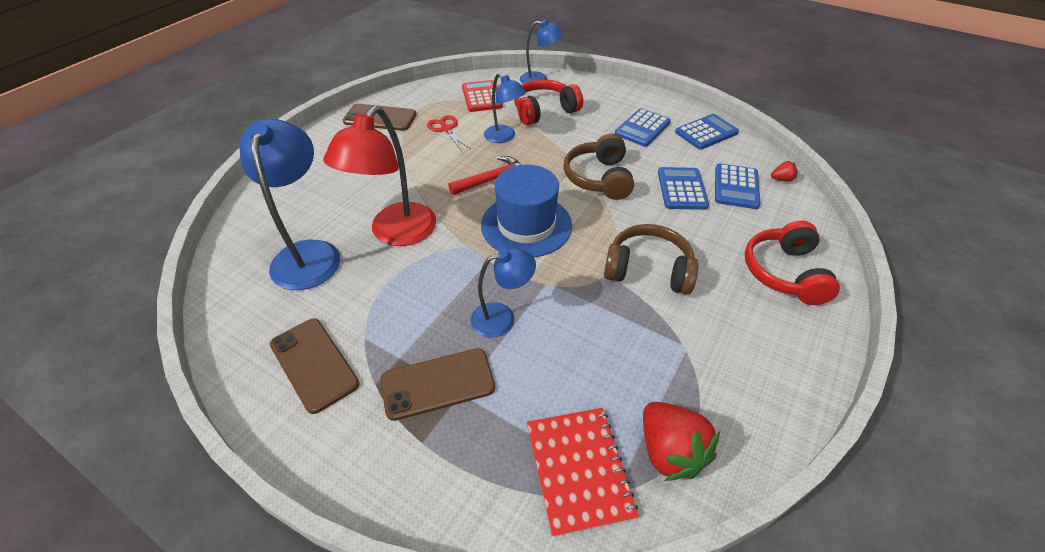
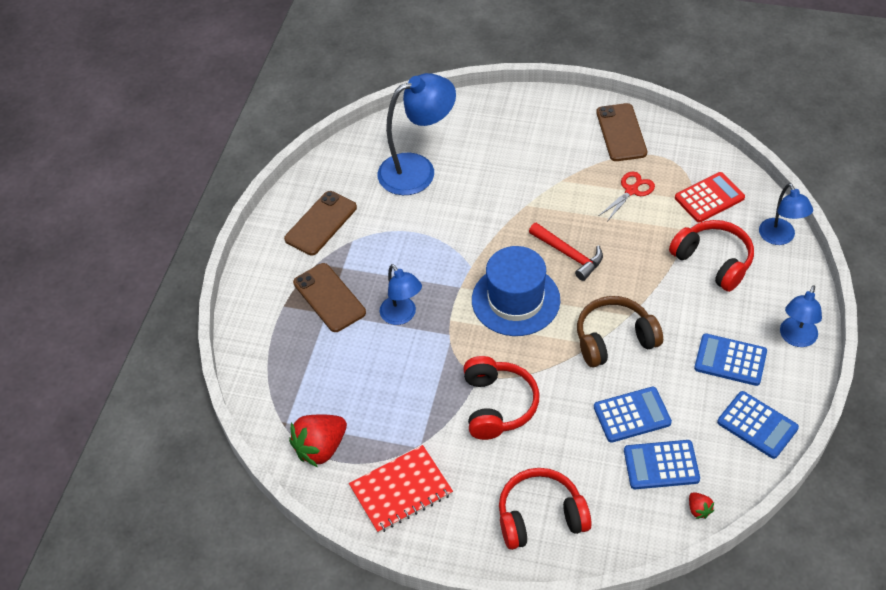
camera: 75 degrees right, 5 degrees up
(396, 233) = (464, 214): red lamp -> none
(504, 137) = (643, 242): blue lamp -> blue lamp (796, 338)
(579, 470) = (291, 397): red notebook -> red notebook (401, 490)
(648, 270) = (497, 405): brown headphones -> red headphones

